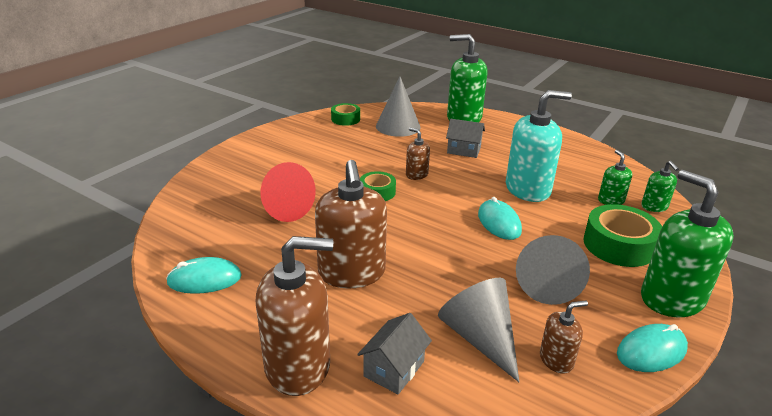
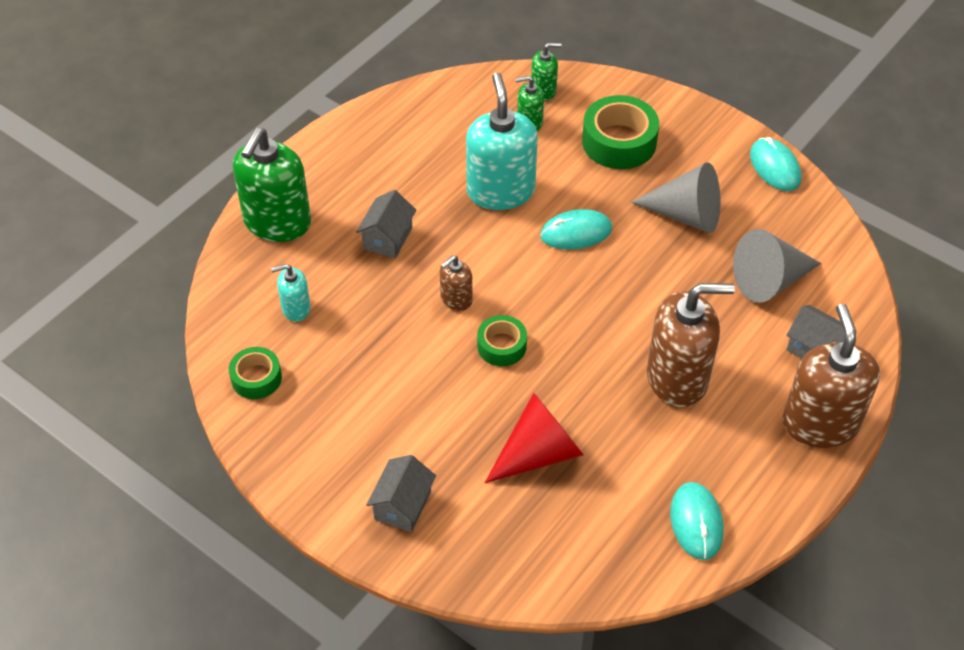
camera: 85 degrees left, 20 degrees up
(250, 162) = (402, 505): none -> grey house
(398, 126) = (296, 308): grey cone -> turquoise soap dispenser
(556, 360) = (792, 232): brown soap dispenser -> none
(671, 298) = (704, 131): green soap dispenser -> none

